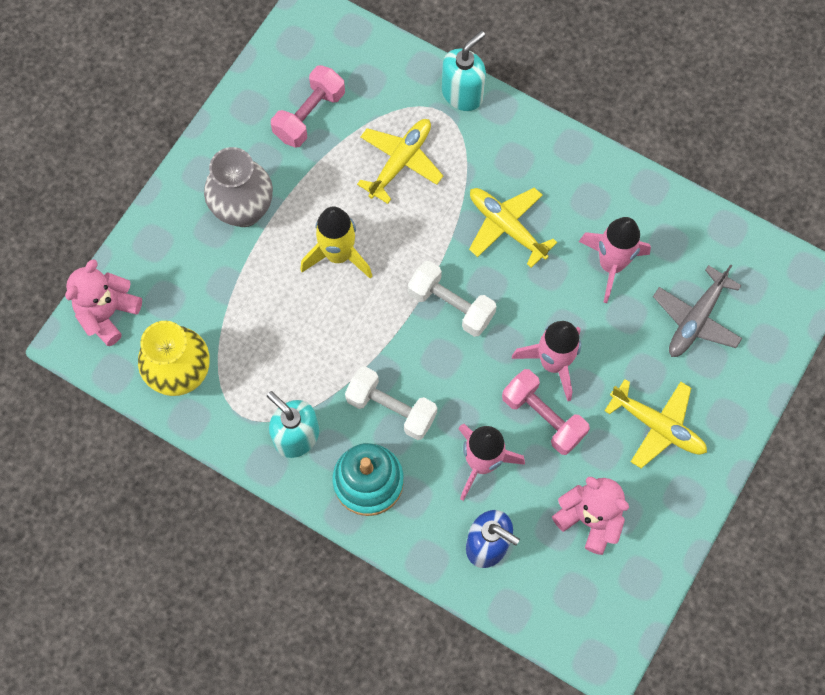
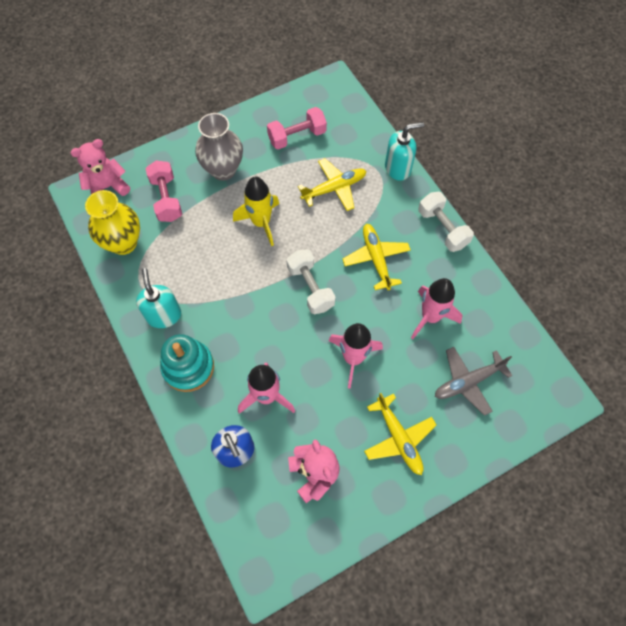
camera: 30 degrees right, 5 degrees down
(391, 408) = (232, 330): white dumbbell -> white dumbbell (442, 228)
(543, 417) = (325, 389): pink dumbbell -> pink dumbbell (166, 199)

